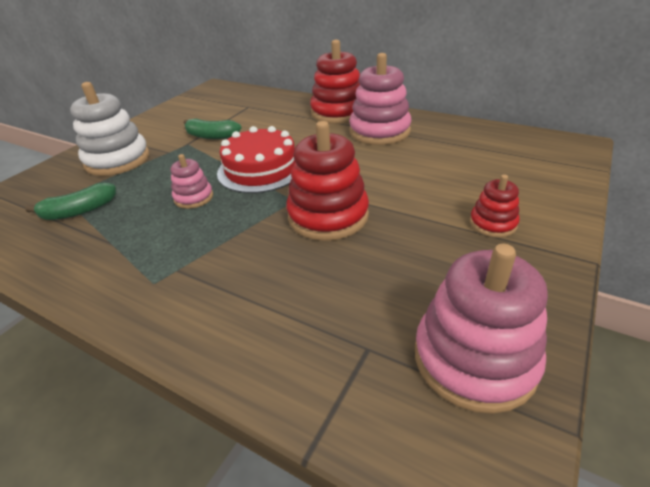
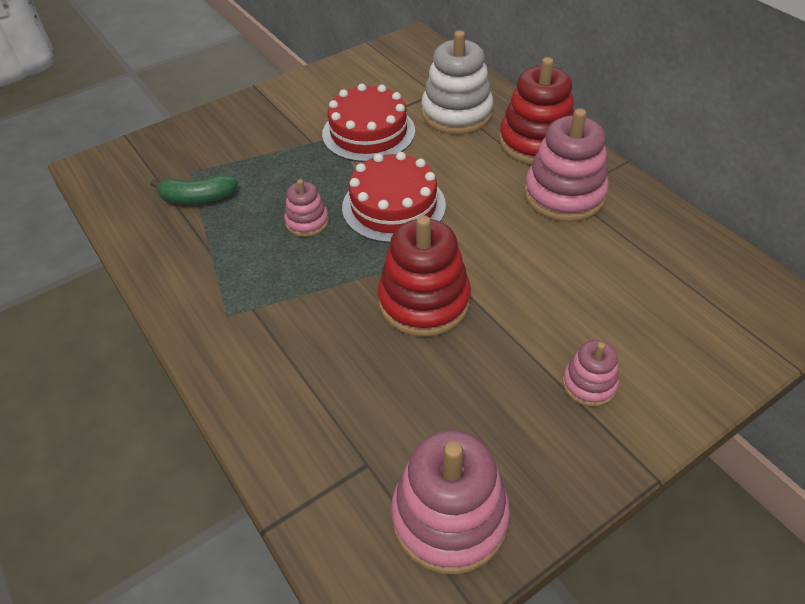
camera: 25 degrees right, 10 degrees up
(117, 160) = (257, 136): white stacking toy -> white stacking toy (456, 113)
(212, 136) = (368, 132): green banana -> red cake
(493, 224) = (589, 384): red stacking toy -> pink stacking toy

